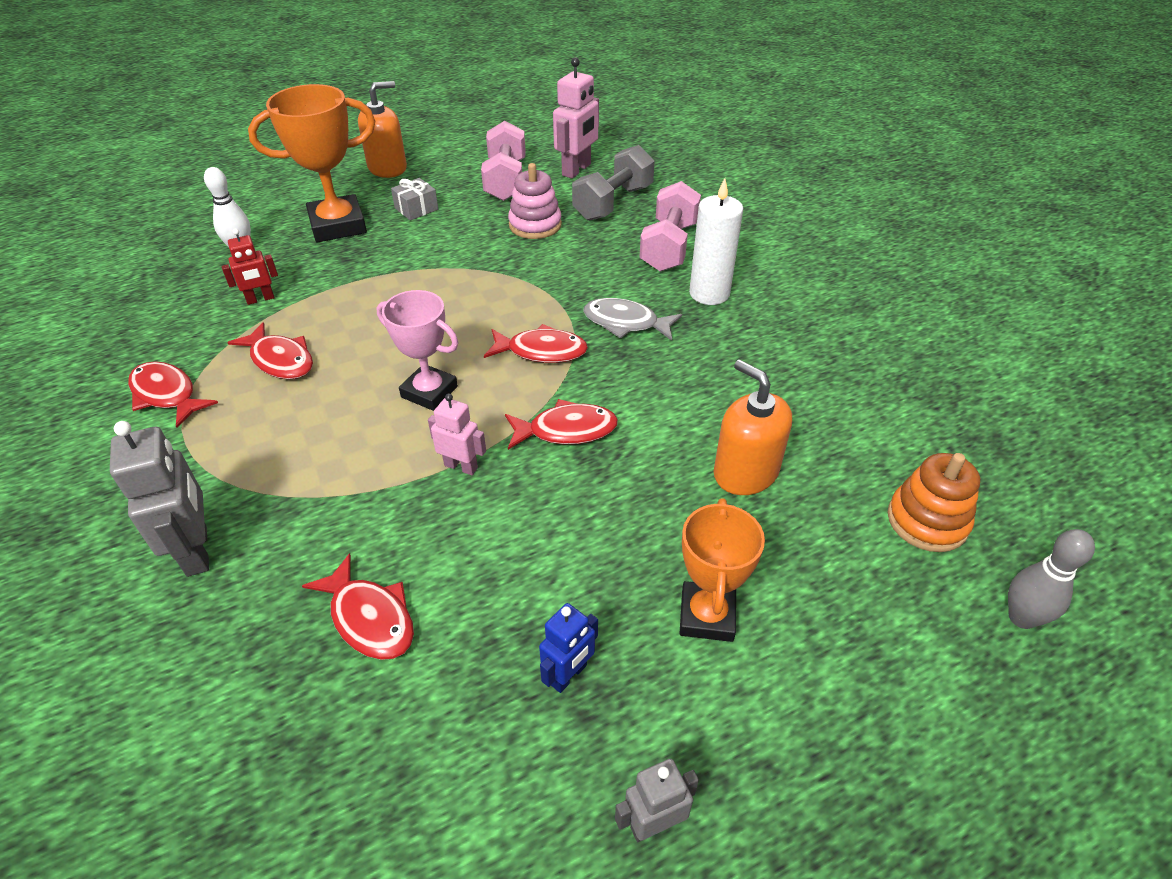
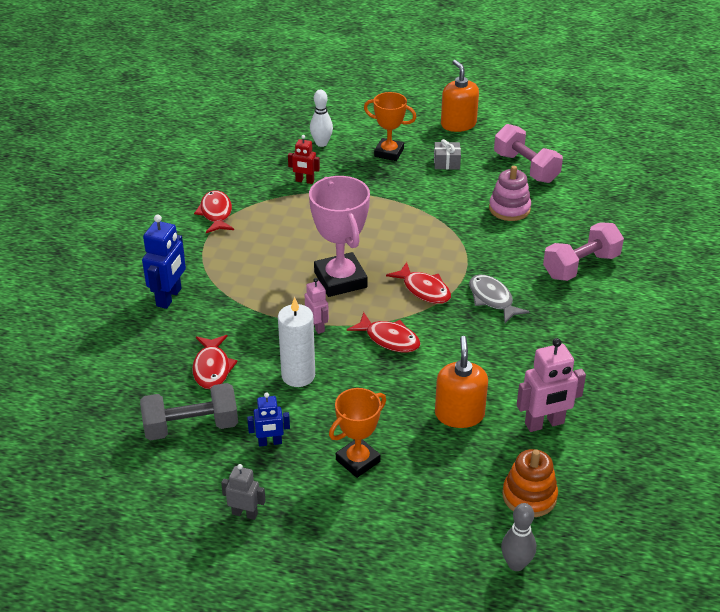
camera: 40 degrees right, 5 degrees down
(198, 550) = (169, 297): grey robot -> blue robot
(280, 360) = (283, 222): red fish -> none
(338, 225) = (389, 153): orange trophy -> orange trophy, size x0.65
(387, 168) = (458, 124): orange soap dispenser -> orange soap dispenser turned 120 degrees counterclockwise
(429, 392) = (340, 280): pink trophy -> pink trophy, size x1.54
(506, 180) = (526, 167): pink dumbbell -> pink dumbbell turned 75 degrees counterclockwise
(577, 170) = (584, 181): pink robot -> pink robot (544, 424)
(613, 203) = (580, 218): grey dumbbell -> grey dumbbell (191, 427)
(709, 293) = (568, 309): white candle -> white candle (298, 375)

